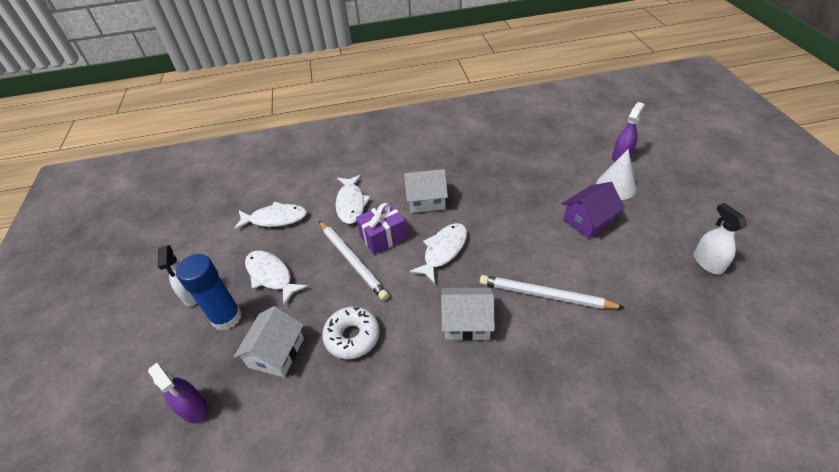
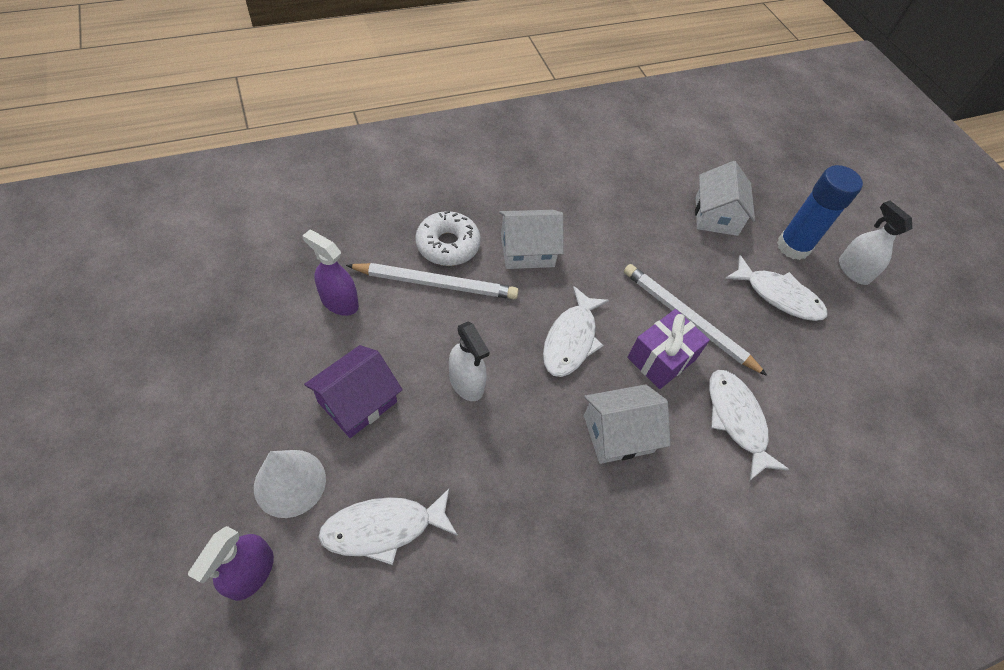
camera: 160 degrees right, 10 degrees up
(193, 408) = (761, 172): purple spray bottle -> purple spray bottle (339, 302)
(275, 219) = (835, 384): white fish -> white fish (384, 528)
(352, 337) = (646, 232): white donut -> white donut (448, 245)
(707, 263) = (210, 335): white spray bottle -> white spray bottle (466, 382)

